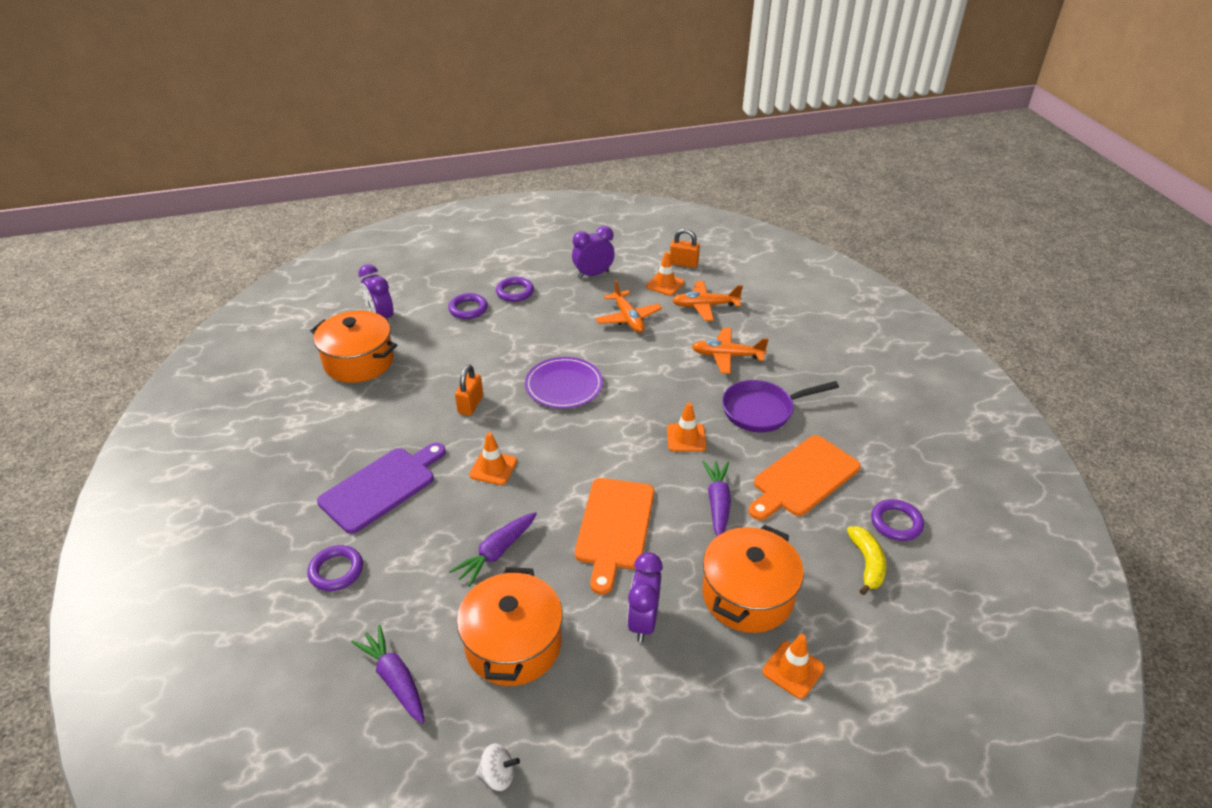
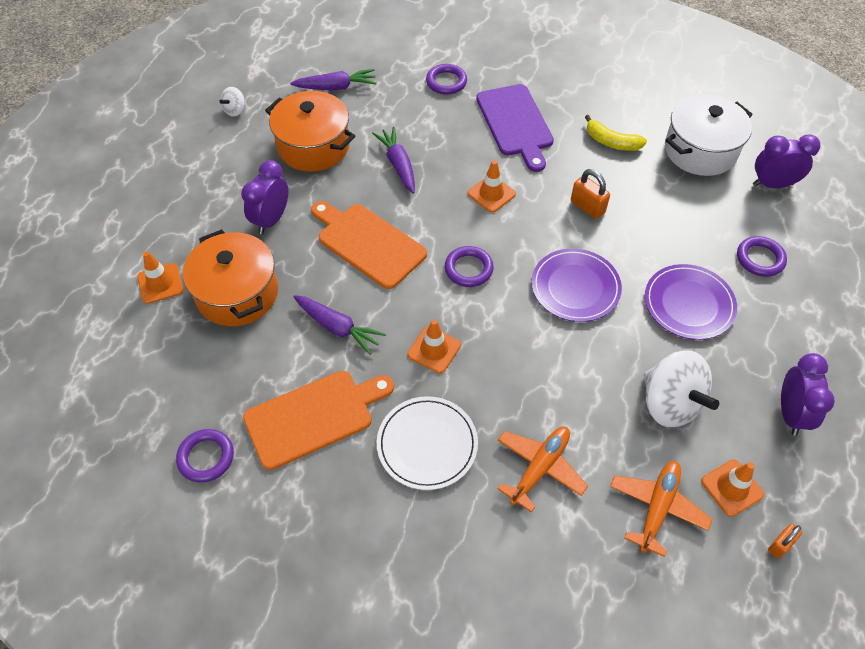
camera: 120 degrees right, 15 degrees up
(359, 361) = (700, 150): orange pot -> white pot
(515, 292) = (779, 314): purple ring -> purple ring (468, 269)
(536, 329) = (689, 304): none -> purple plate
(628, 318) = (670, 403): orange plane -> white spinning top
(643, 621) = (271, 220): purple clock -> purple clock turned 105 degrees counterclockwise
(683, 263) = (780, 545): orange padlock -> orange padlock, size x0.65
(762, 410) = (427, 444): purple pan -> white plate
(803, 478) = (314, 417): orange cutting board -> orange cutting board turned 75 degrees clockwise
(867, 563) = (191, 398): yellow banana -> yellow banana (611, 142)

